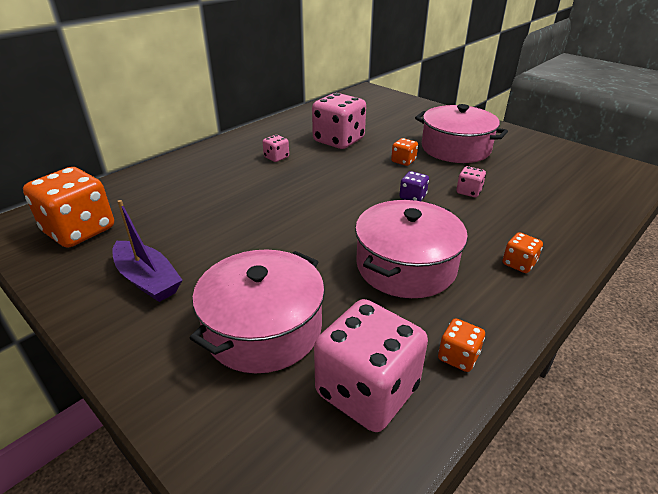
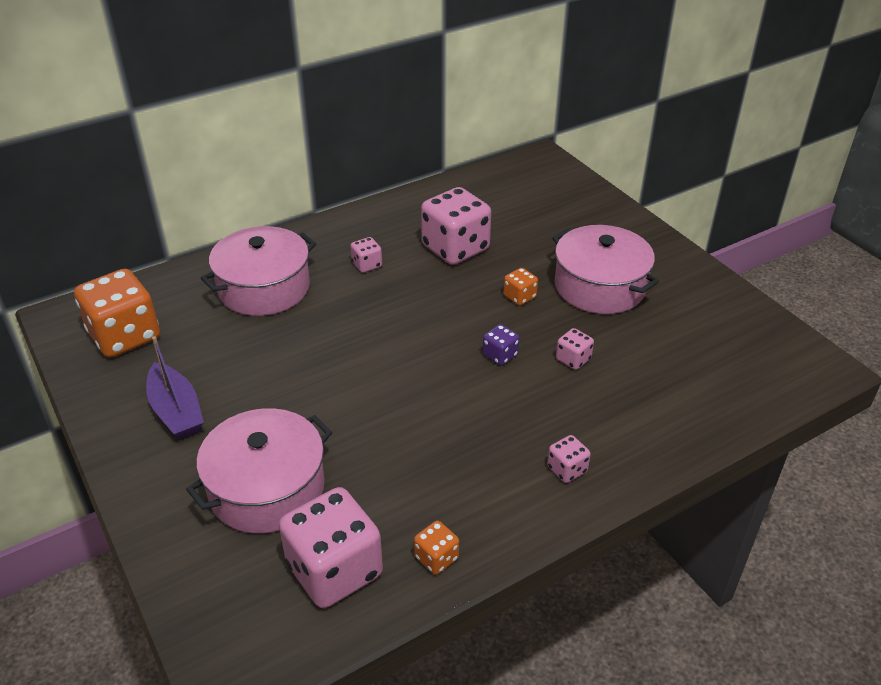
camera: 15 degrees right, 5 degrees up
(406, 266) = (441, 447): pink pot -> pink pot (264, 288)
(519, 264) = (567, 469): orange dice -> pink dice

